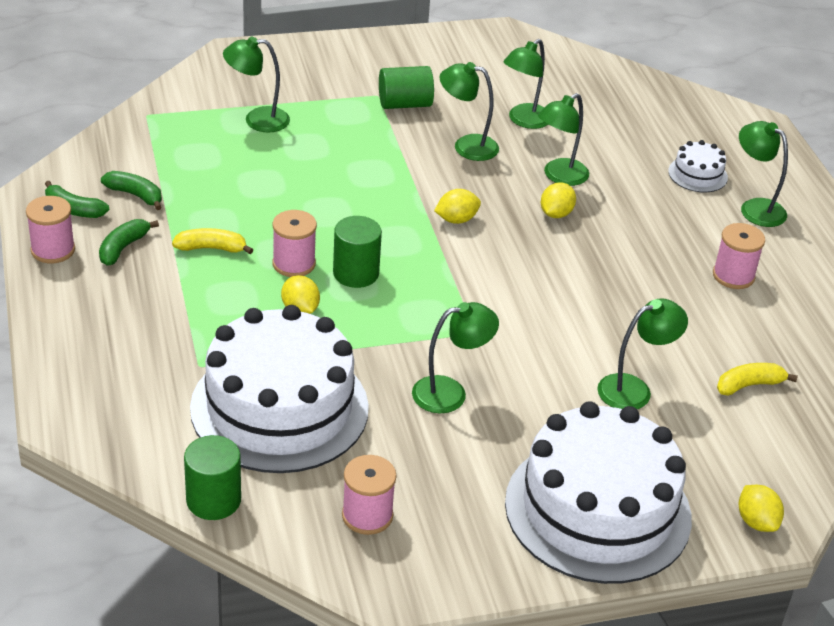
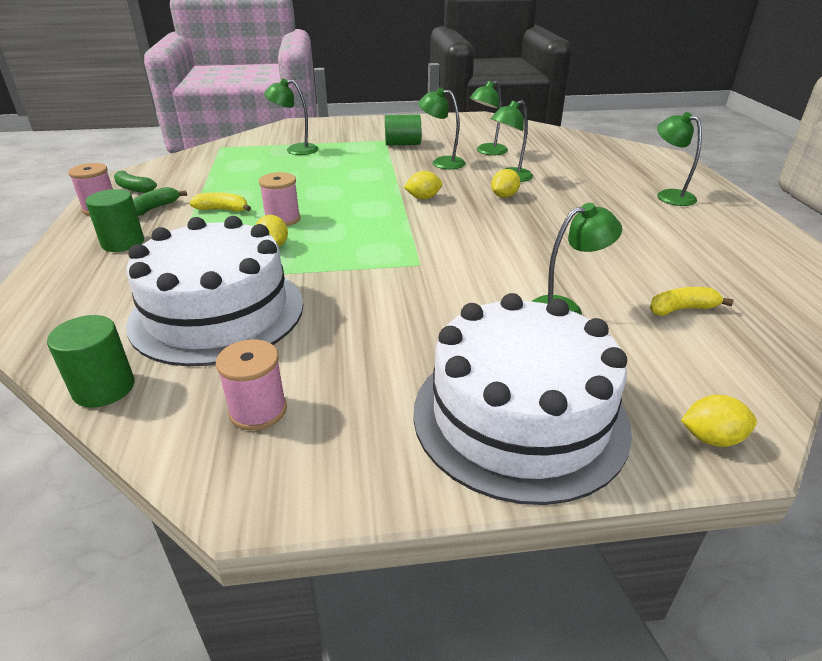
camera: 10 degrees right, 5 degrees down
(135, 195) = (185, 182): green banana -> none
(356, 273) = (330, 226): green cylinder -> green cylinder (123, 243)
(450, 393) = (384, 306): green lamp -> none
(697, 174) = (619, 178): white cake -> none
(733, 276) = (655, 233): pink spool -> none
(756, 522) = (711, 438): yellow lemon -> yellow lemon turned 75 degrees counterclockwise

